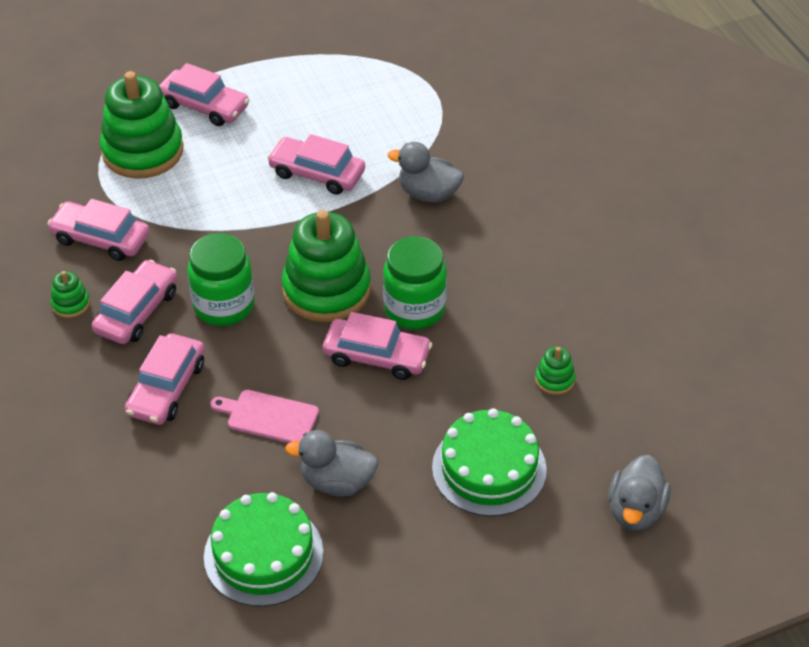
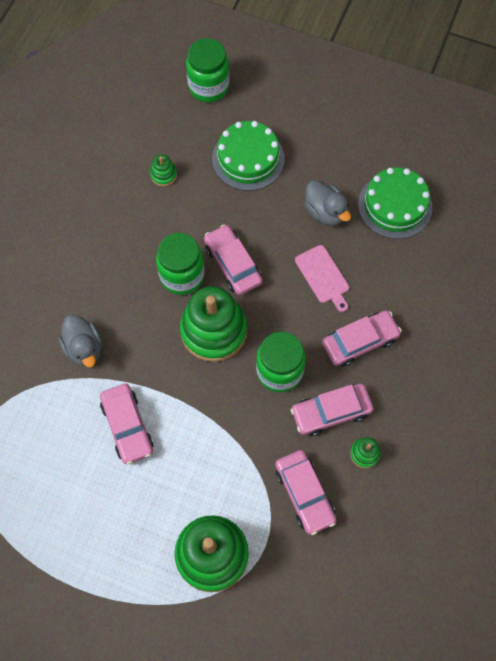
camera: 135 degrees left, 20 degrees up
(204, 106) = (133, 562): pink car -> none
(635, 511) = (209, 87): grey duck -> green jar

